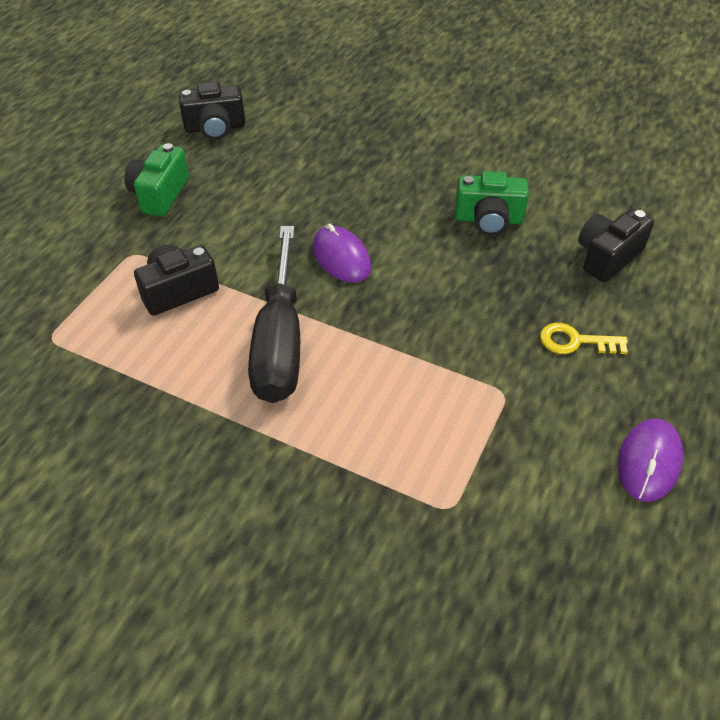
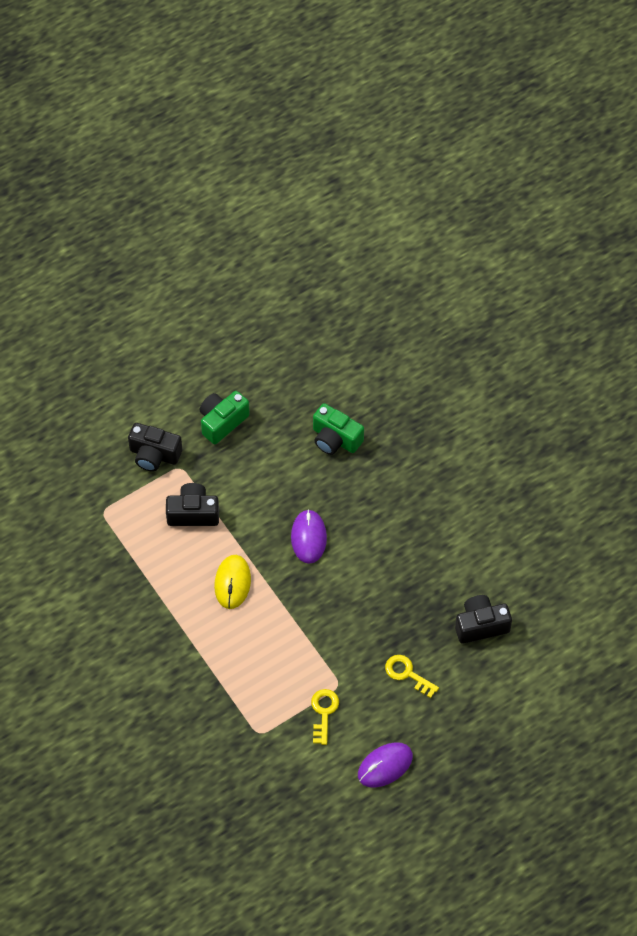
camera: 30 degrees right, 10 degrees up
(215, 128) = (294, 372): black camera -> black camera (154, 455)
(280, 342) = (232, 583): black screwdriver -> yellow mouse
(488, 219) = (427, 555): green camera -> green camera (335, 439)
(514, 436) = (324, 713): none -> yellow key

